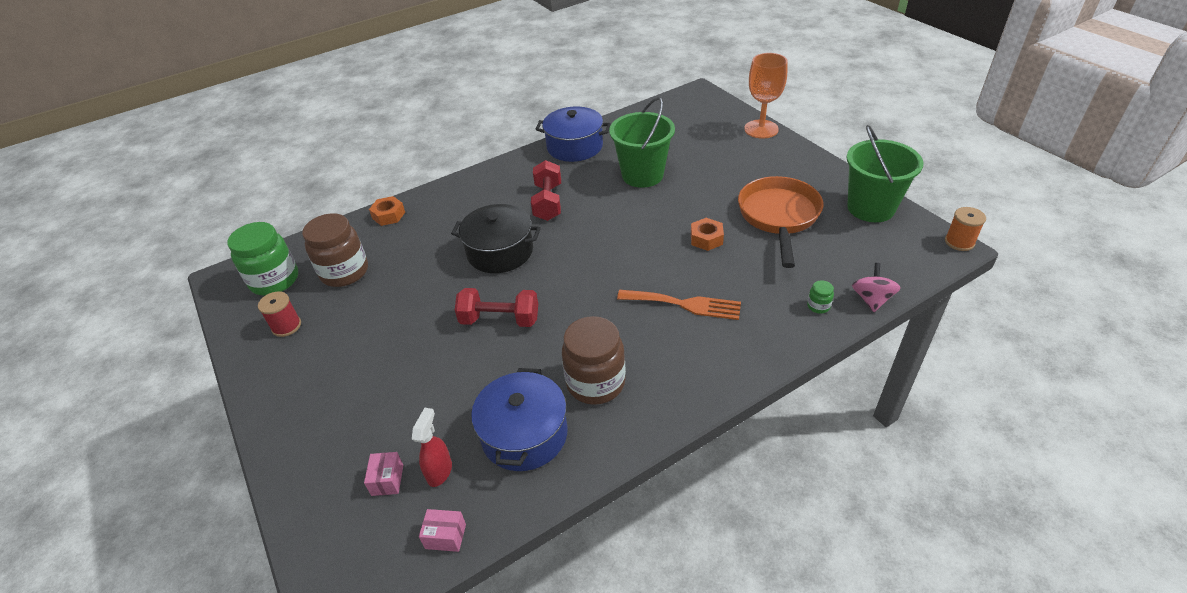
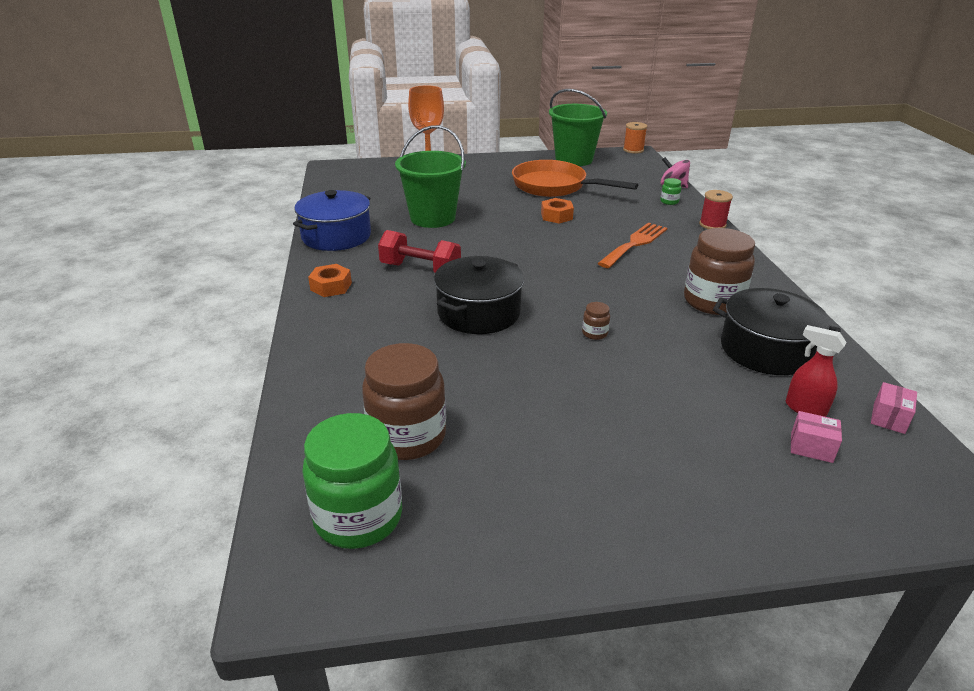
camera: 70 degrees left, 10 degrees down
(286, 326) = (487, 512): red spool -> red spool (712, 225)
(388, 215) = (313, 379): orange nut -> orange nut (331, 286)
(500, 320) = (594, 333): red dumbbell -> brown jar
(524, 434) = (766, 350): blue pot -> black pot

